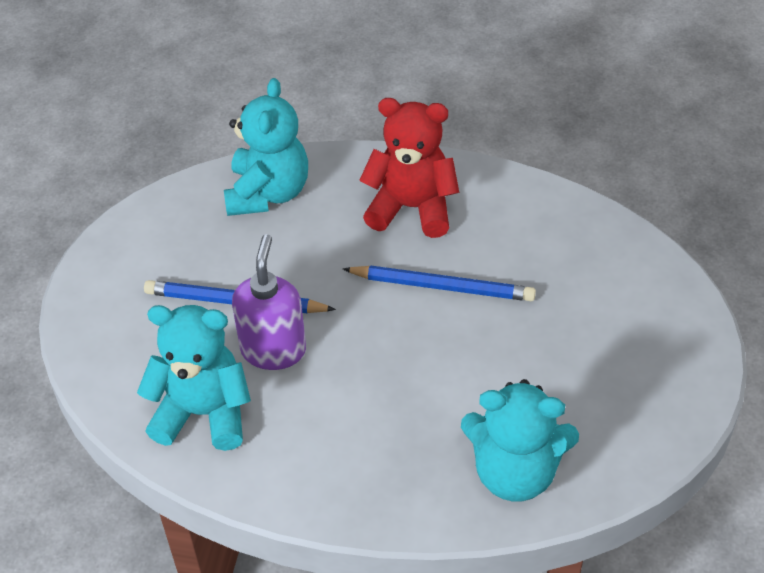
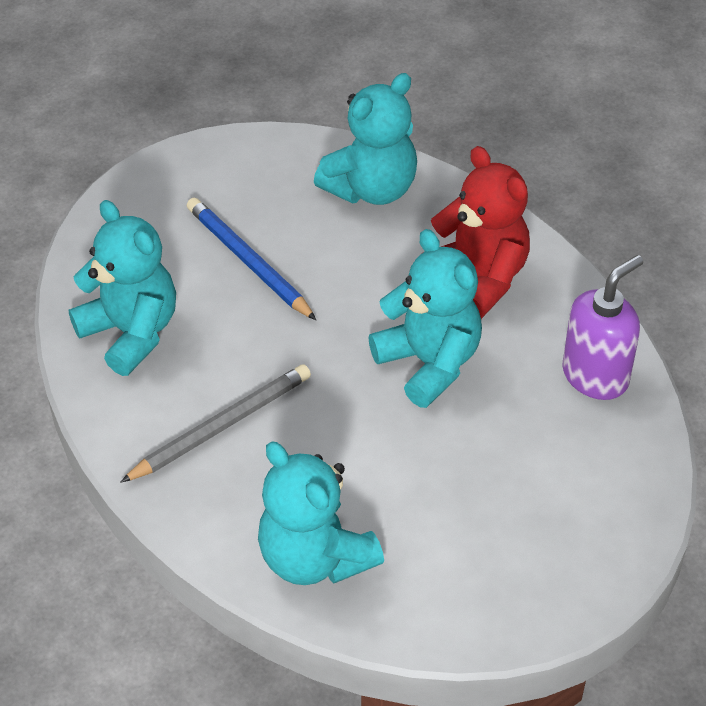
camera: 40 degrees right, 0 degrees up
(273, 350) = (236, 320): purple soap dispenser -> purple soap dispenser (595, 376)
(349, 432) = (221, 426): none -> grey pencil
(442, 286) = (429, 363): blue pencil -> turquoise teddy bear

